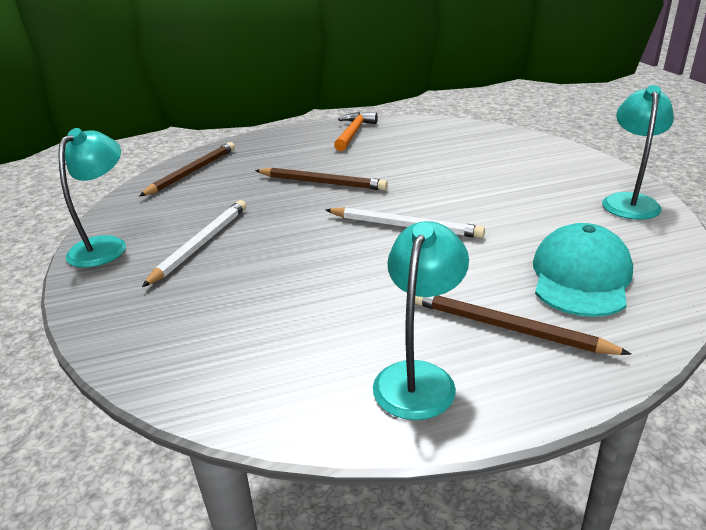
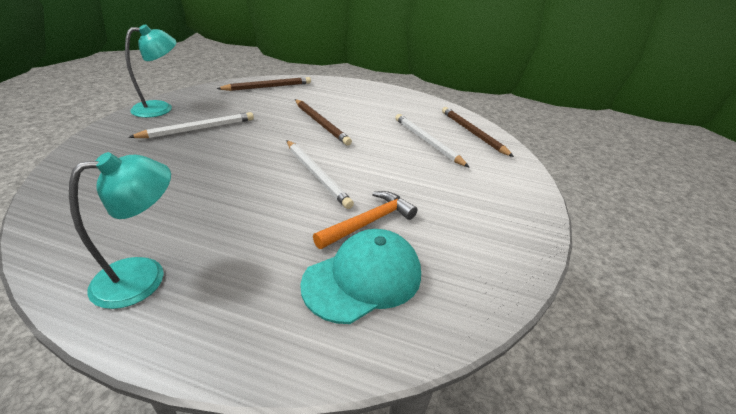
camera: 30 degrees right, 5 degrees up
(353, 133) = (396, 101): orange hammer -> orange hammer (369, 222)
(446, 157) = (427, 142): none -> white pencil
(508, 328) = (249, 281): brown pencil -> brown pencil (473, 133)
(629, 201) = (511, 243): turquoise lamp -> none

